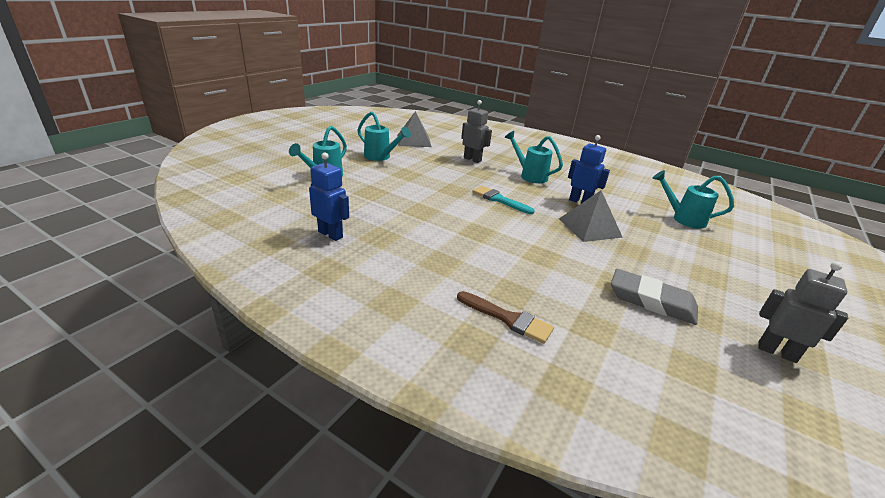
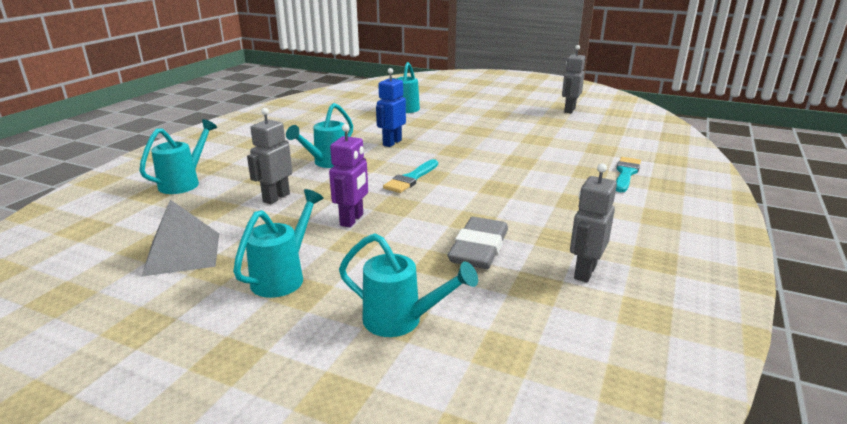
camera: 95 degrees left, 5 degrees down
(330, 234) = (584, 272): blue robot -> grey robot
(436, 175) = (352, 220): none -> purple robot
(497, 141) = (185, 182): none -> turquoise watering can
(508, 318) = (625, 173): brown brush -> turquoise brush
(589, 227) = (448, 142): grey pyramid -> none
(651, 301) = (549, 131): grey eraser -> grey eraser (479, 248)

